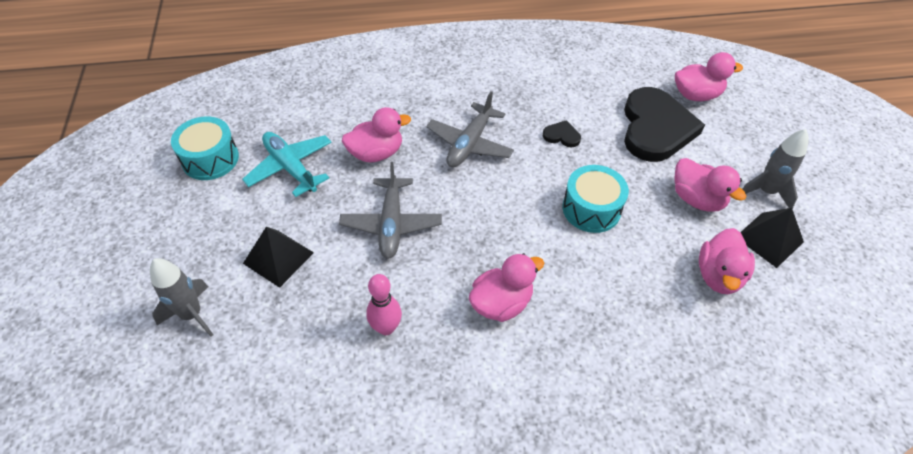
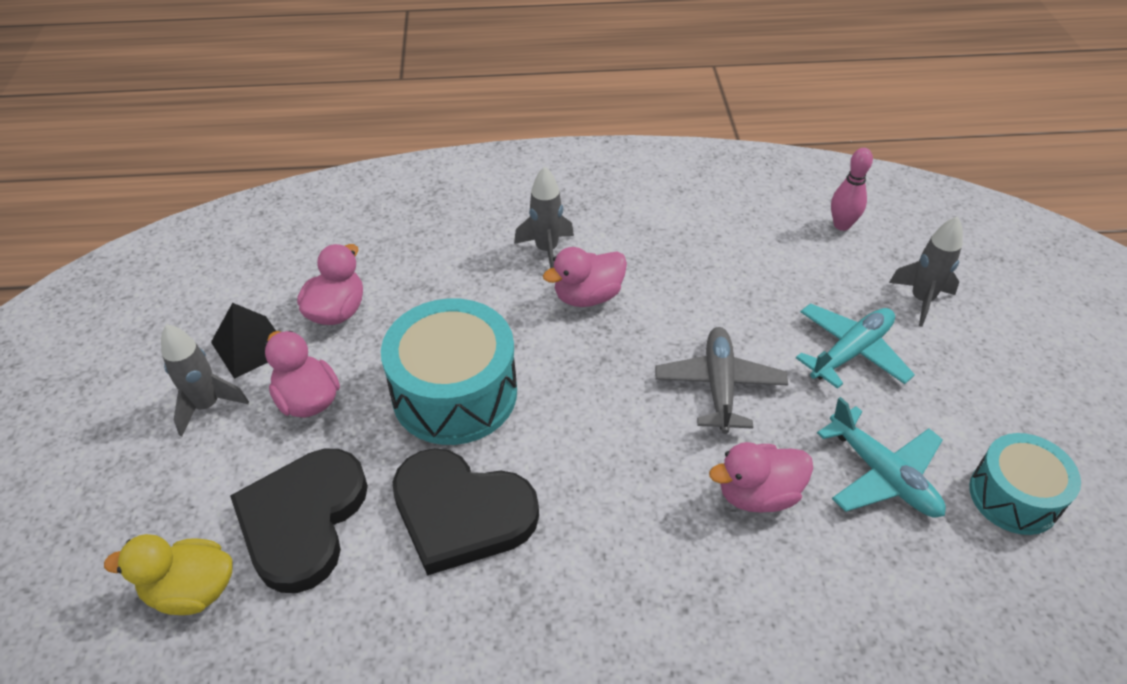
camera: 175 degrees left, 5 degrees down
(278, 258) = (850, 352): black pyramid -> turquoise plane
(386, 328) = (710, 280): pink bowling pin -> pink bowling pin (841, 225)
(470, 144) = (610, 505): grey plane -> none
(549, 359) = (546, 250): none -> grey rocket
(561, 136) = (461, 513): black heart -> black heart, size x2.47
(591, 209) = (454, 393): turquoise drum -> turquoise drum, size x1.61
(696, 95) = (192, 590): pink duck -> yellow duck

